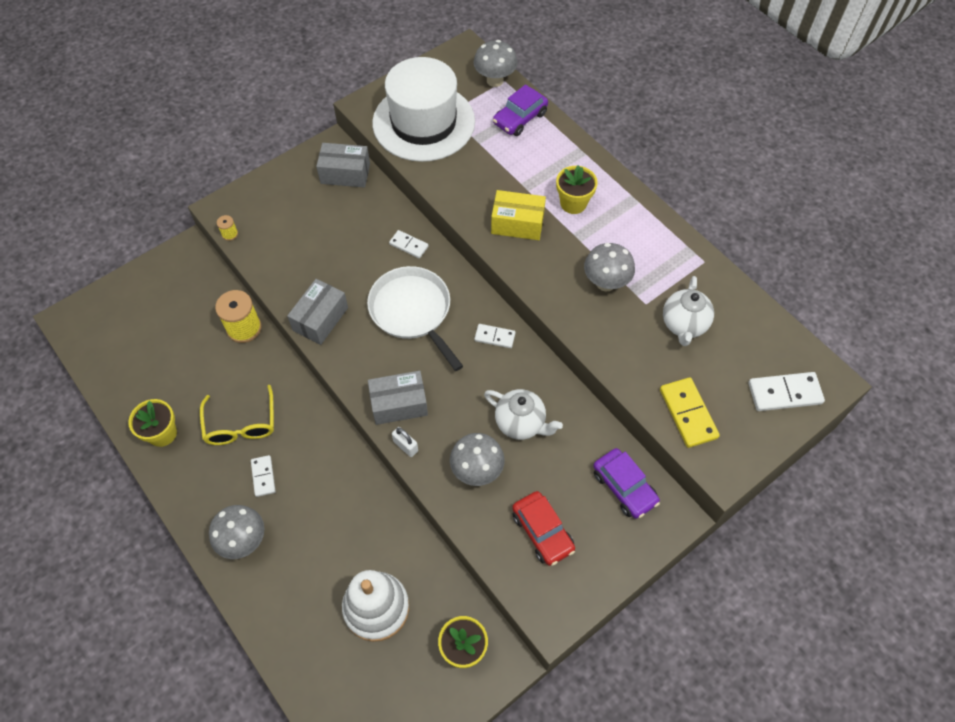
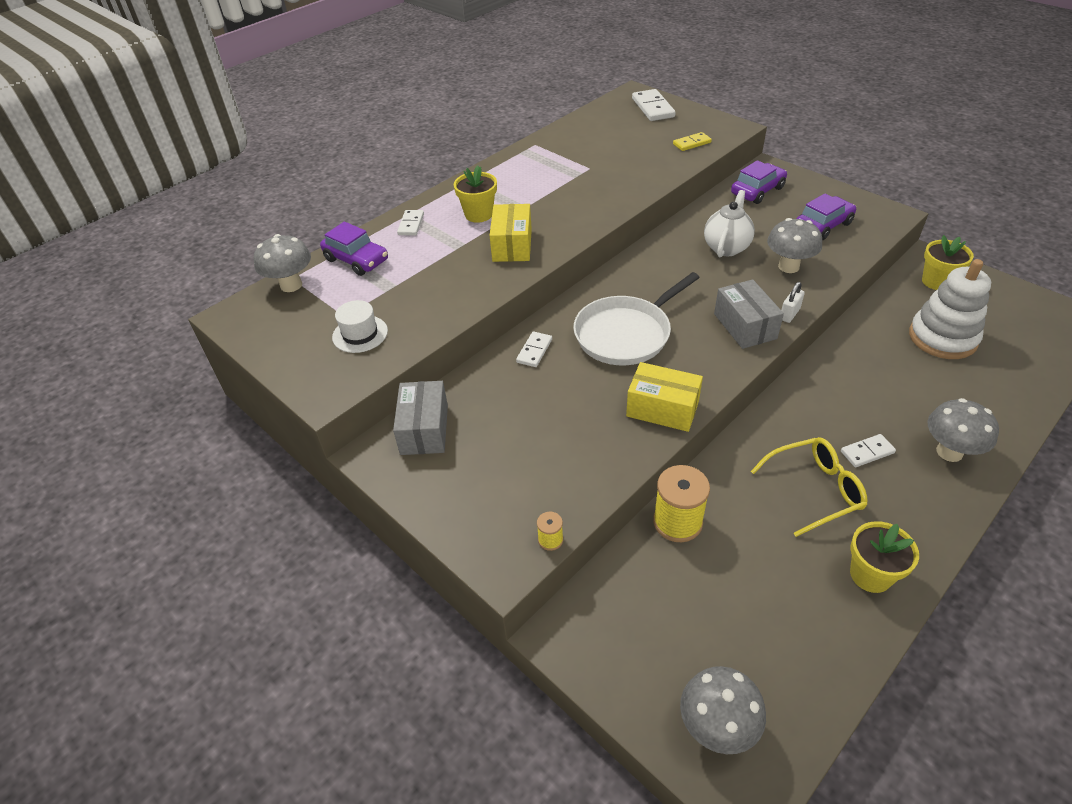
camera: 95 degrees left, 15 degrees down
(320, 319) = (662, 409): grey box -> yellow box
(423, 122) = (360, 334): white hat -> white hat, size x0.41
(494, 337) = (638, 273): white domino -> white domino (411, 224)
(542, 532) = (823, 225): red car -> purple car
(605, 283) = (573, 189): grey mushroom -> grey mushroom (716, 727)
(684, 325) = (606, 150): white teapot -> none
(688, 414) = (692, 143): yellow domino -> yellow domino, size x0.61

